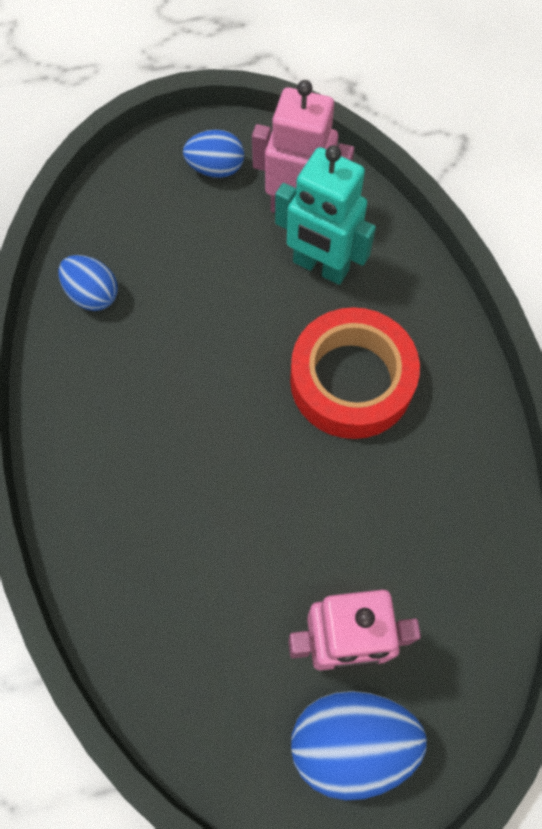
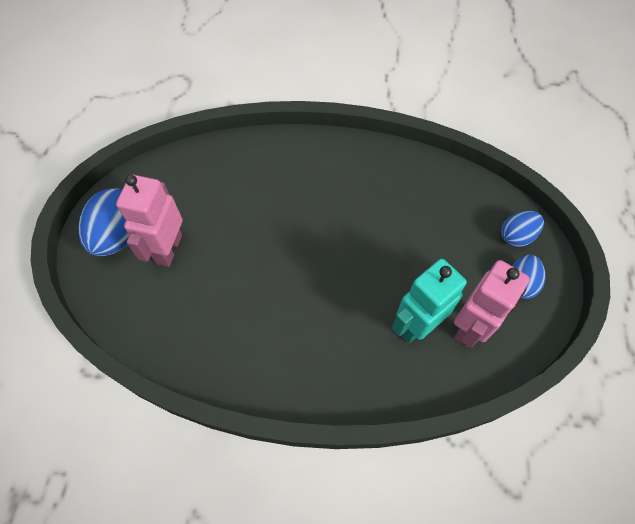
camera: 110 degrees right, 5 degrees down
(92, 294) = (436, 186): blue egg -> blue egg (516, 236)
(351, 380) = (323, 313): red tape -> none

